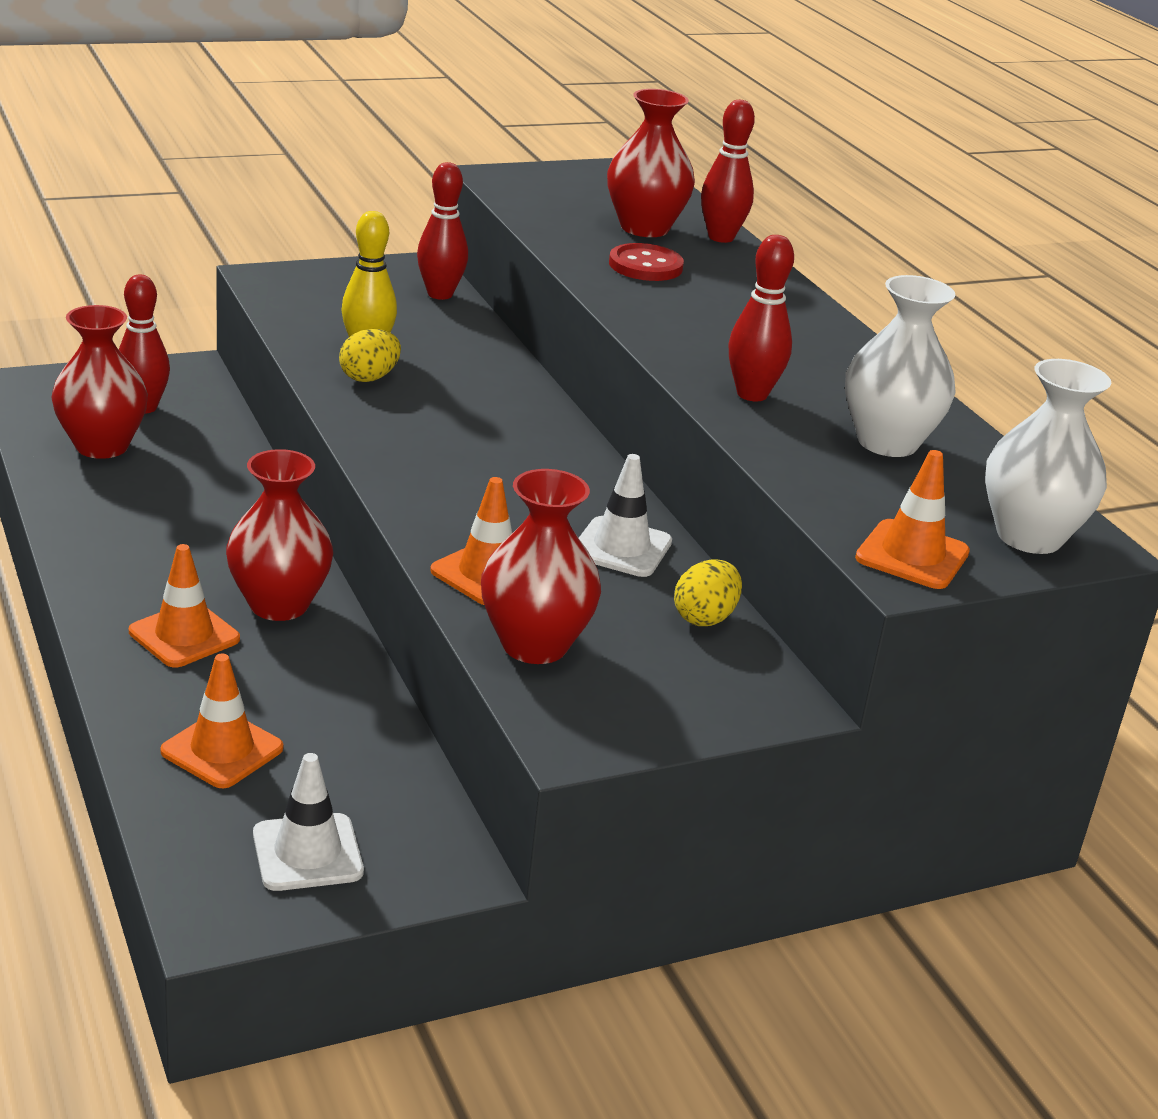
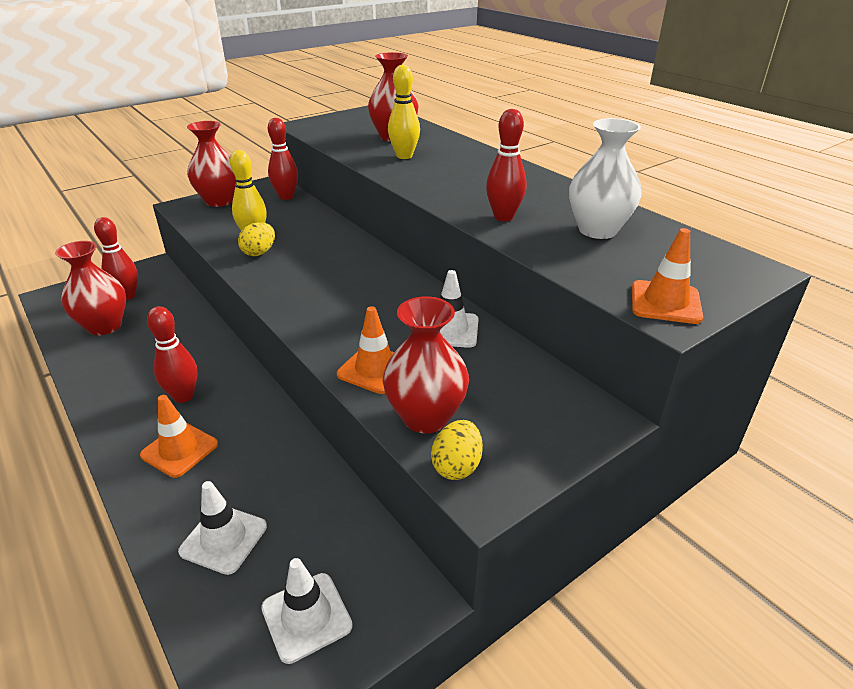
camera: 10 degrees left, 5 degrees up
(222, 750) = (224, 539): orange traffic cone -> white traffic cone
(279, 605) = (238, 410): red vase -> red vase (219, 201)
(645, 266) = (404, 156): red button -> yellow bowling pin
(704, 618) = (522, 367): yellow egg -> yellow egg (457, 466)
(721, 237) = (437, 135): red bowling pin -> red bowling pin (183, 396)
(1029, 537) = (720, 273): white vase -> none

